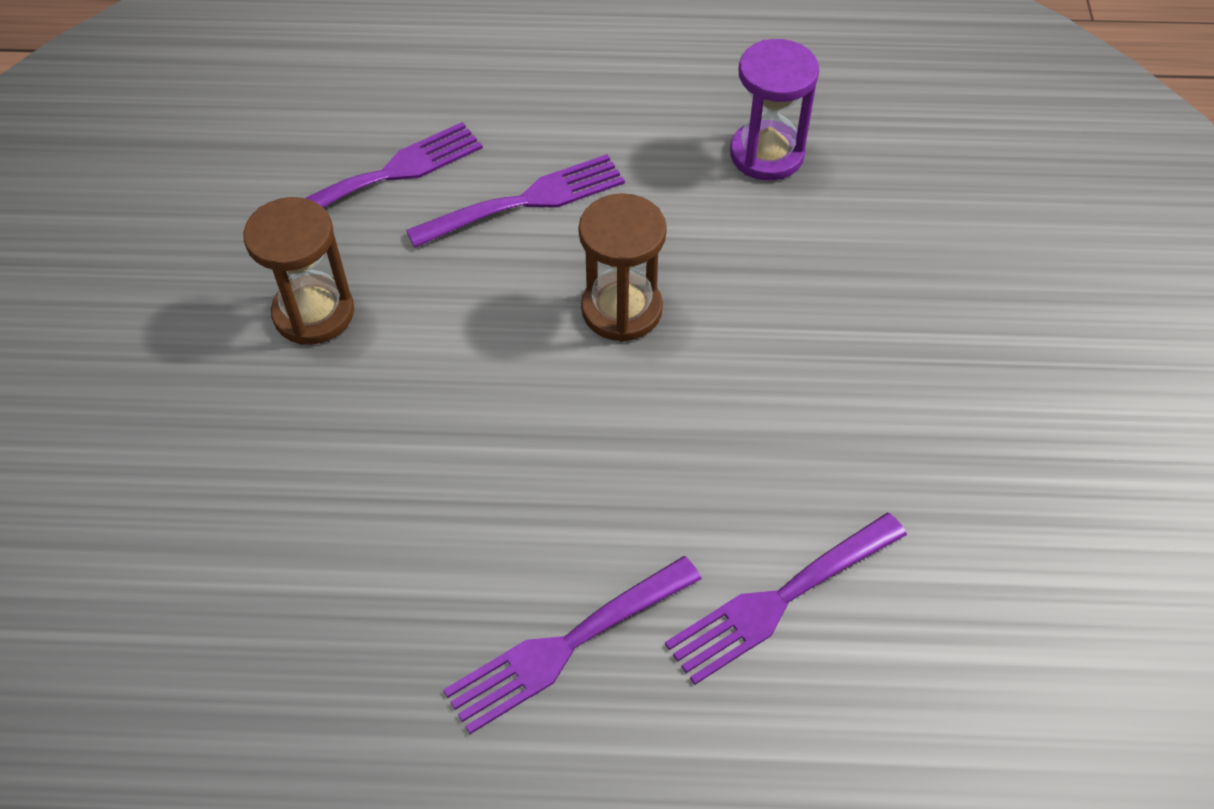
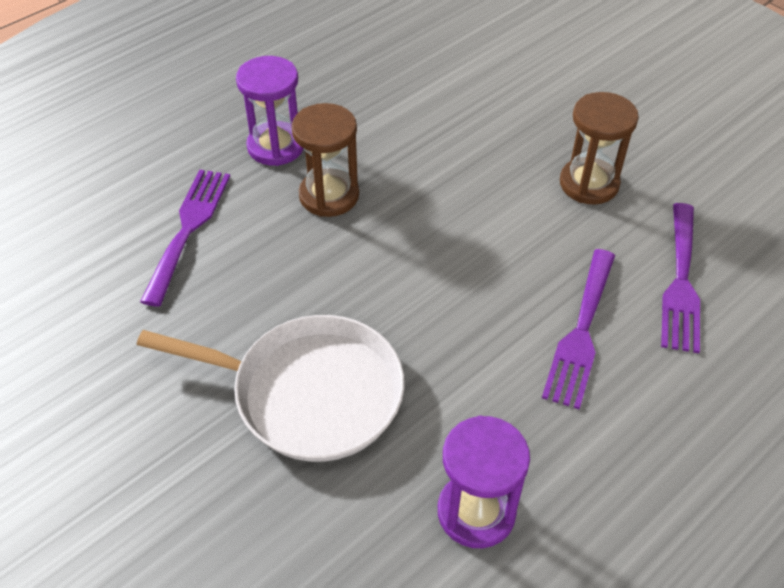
camera: 135 degrees right, 5 degrees down
(565, 646) = (276, 146): purple fork -> purple hourglass
(621, 309) = (434, 309): brown hourglass -> brown hourglass (329, 195)
(810, 321) = (310, 393): none -> white pan

